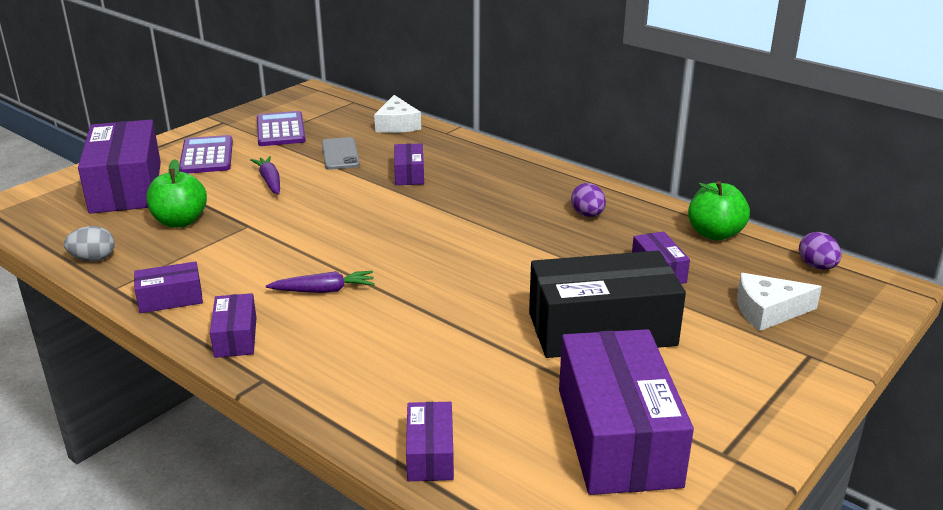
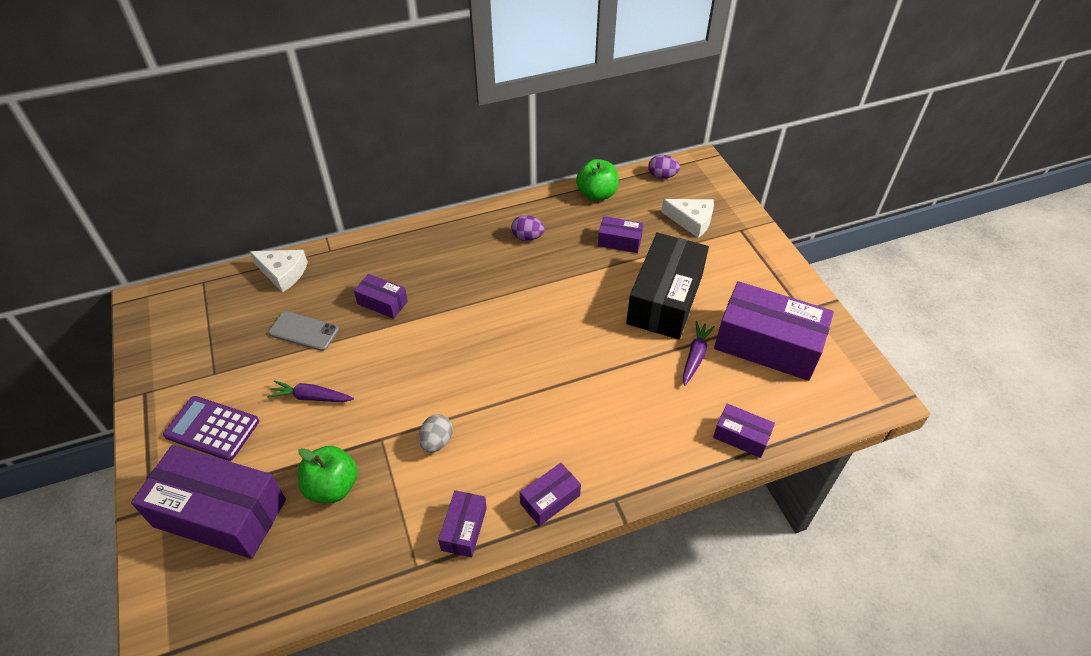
camera: 60 degrees left, 20 degrees up
(93, 259) = (350, 573): grey egg -> grey egg (437, 441)
(235, 337) = (550, 499): purple box -> purple box turned 60 degrees counterclockwise
(280, 130) = (211, 355): purple calculator -> none
(323, 290) = (522, 423): purple carrot -> purple carrot (695, 356)
(768, 311) = (691, 221): white cheese -> white cheese turned 90 degrees counterclockwise

